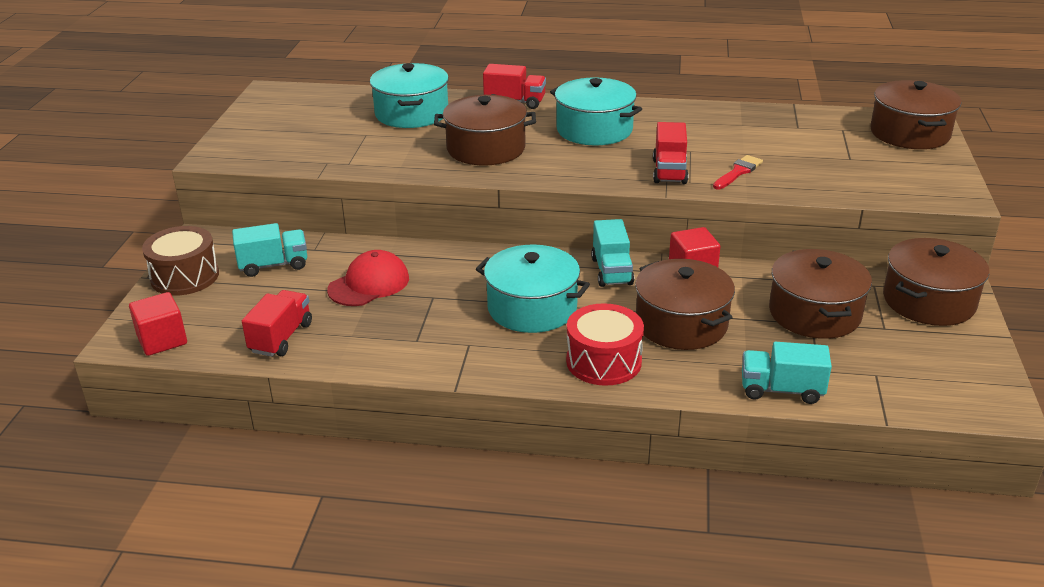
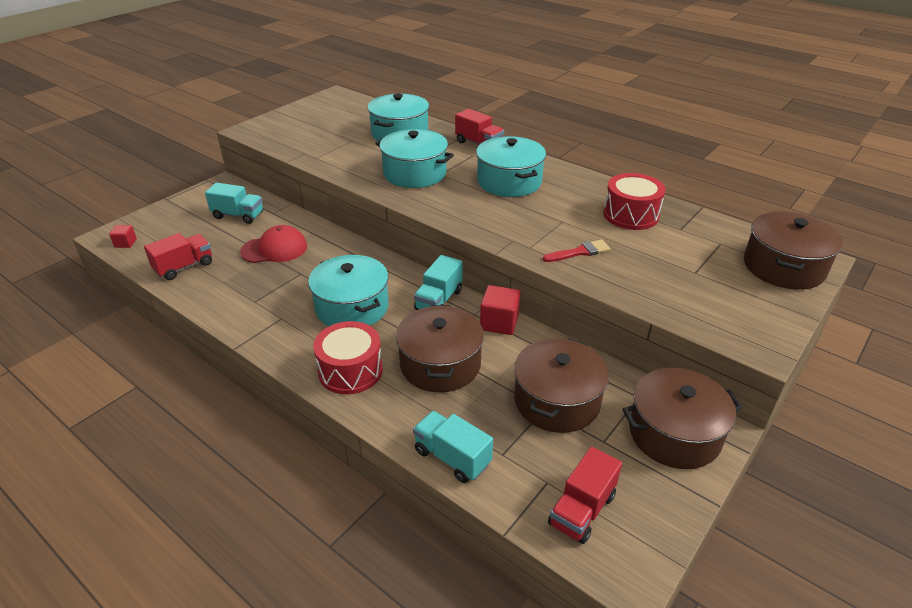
camera: 30 degrees right, 5 degrees up
(162, 340) = (125, 243): red cube -> red cube, size x0.58
(185, 276) = (185, 206): brown drum -> none
(486, 149) = (415, 173): brown pot -> turquoise pot
(669, 171) = (524, 233): red truck -> red truck (582, 510)
(743, 127) = (631, 215): none -> red drum

